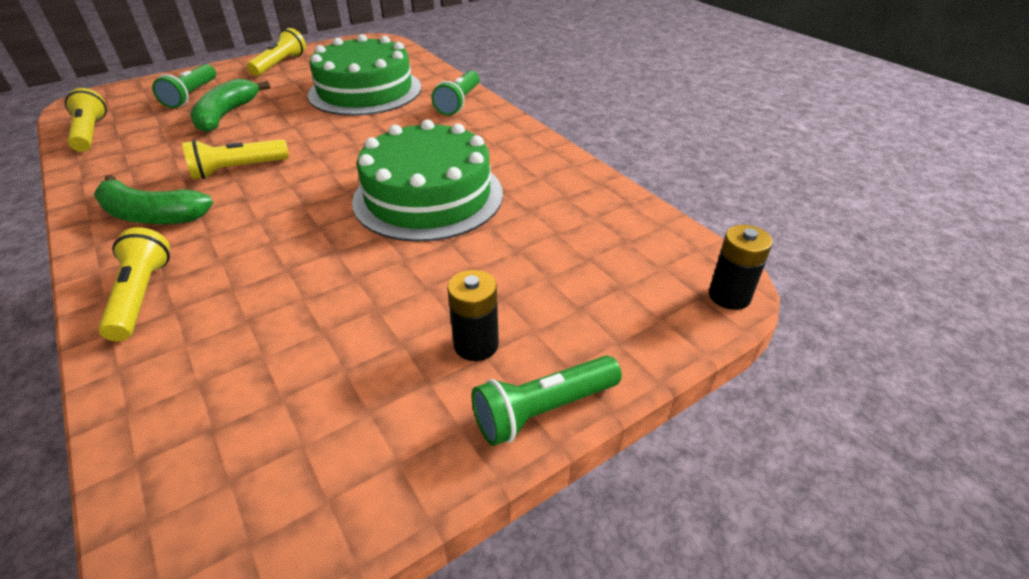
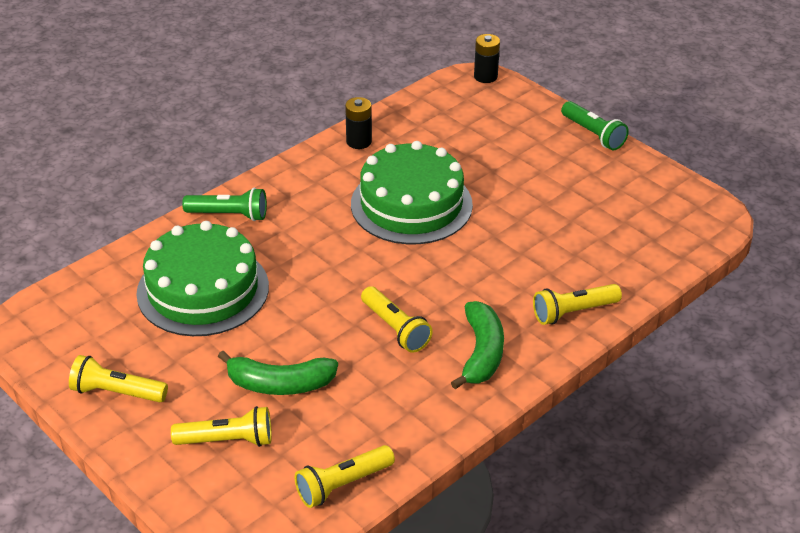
camera: 100 degrees left, 0 degrees up
(192, 95) = (227, 440): green flashlight -> yellow flashlight
(476, 344) = (559, 160): black battery -> black battery (359, 141)

